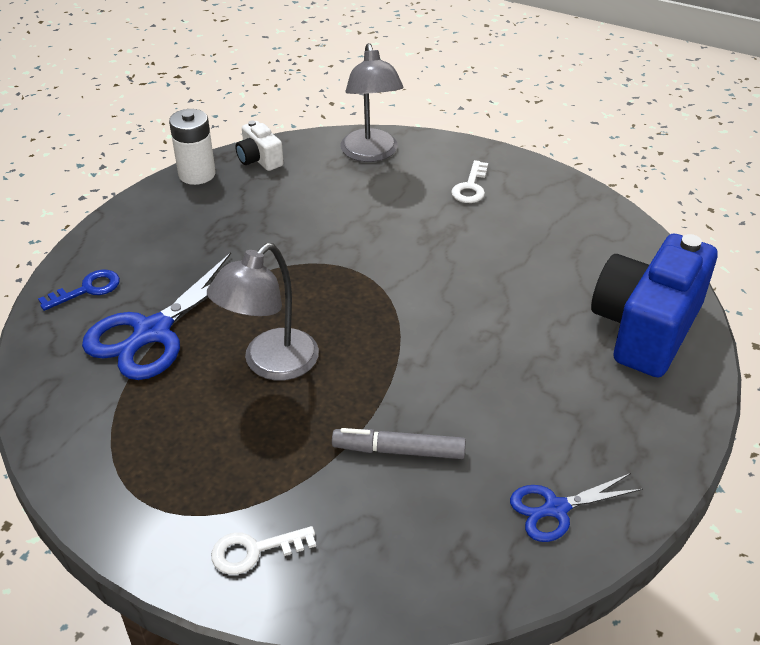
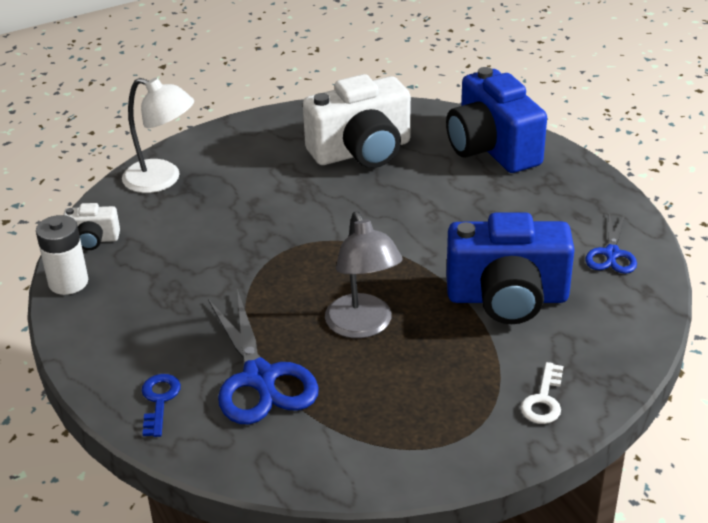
camera: 55 degrees left, 5 degrees down
(371, 154) = (162, 180): grey lamp -> white lamp
(398, 450) = (507, 298): grey marker -> blue camera
(470, 187) = (265, 152): white key -> none
(536, 242) = (362, 151): none -> white camera

